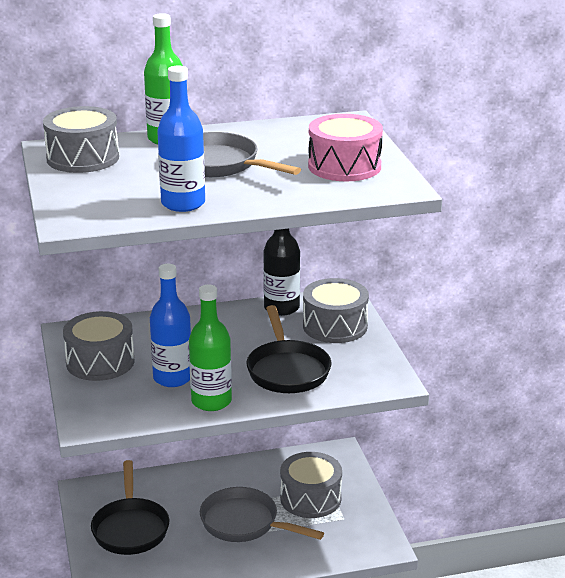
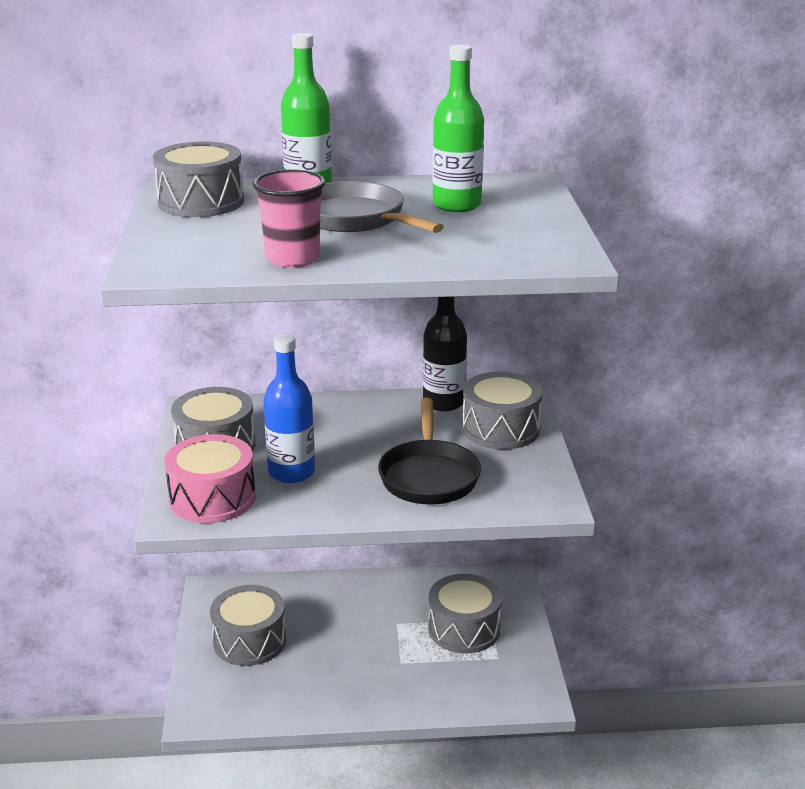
camera: 10 degrees right, 0 degrees up
(130, 528) = (250, 641): black pan -> grey drum
(183, 203) = (292, 258): blue bottle -> pink cup
(211, 401) = (327, 505): green bottle -> green bottle (456, 205)
(244, 523) = (380, 650): grey pan -> none
(344, 166) = (507, 230): pink drum -> pink drum (212, 498)

